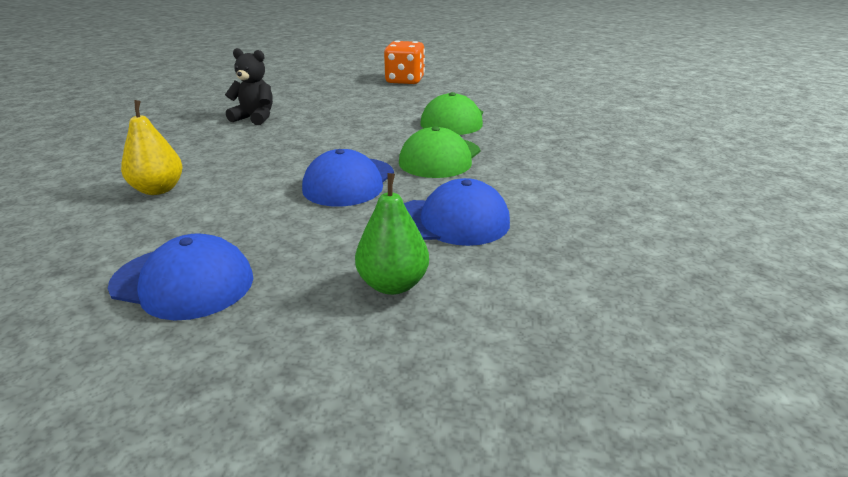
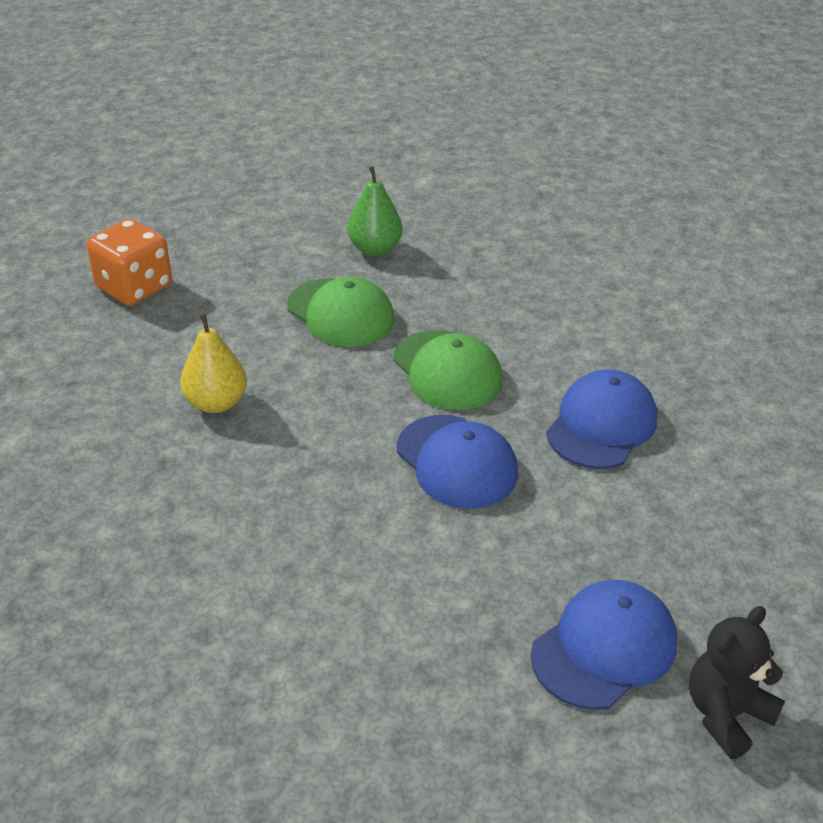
camera: 60 degrees left, 10 degrees up
(158, 189) = (344, 635): yellow pear -> yellow pear (216, 403)
(255, 118) = (143, 483): black teddy bear -> black teddy bear (726, 714)
(393, 284) = (691, 504): green pear -> green pear (375, 249)

